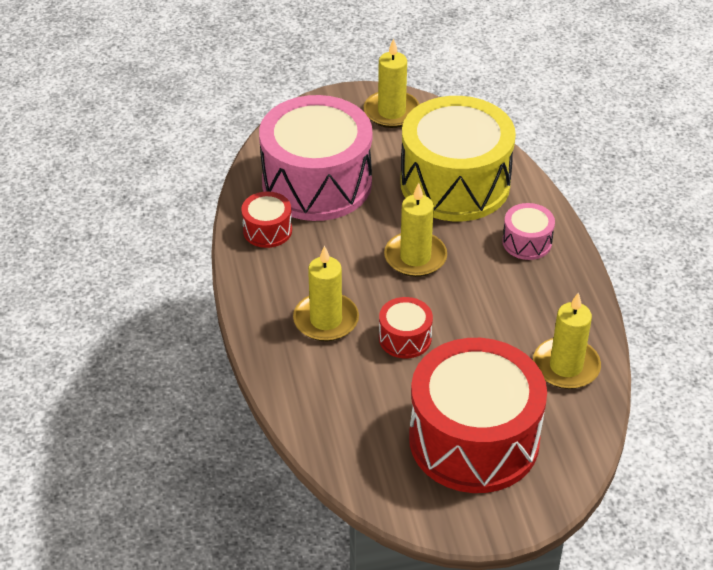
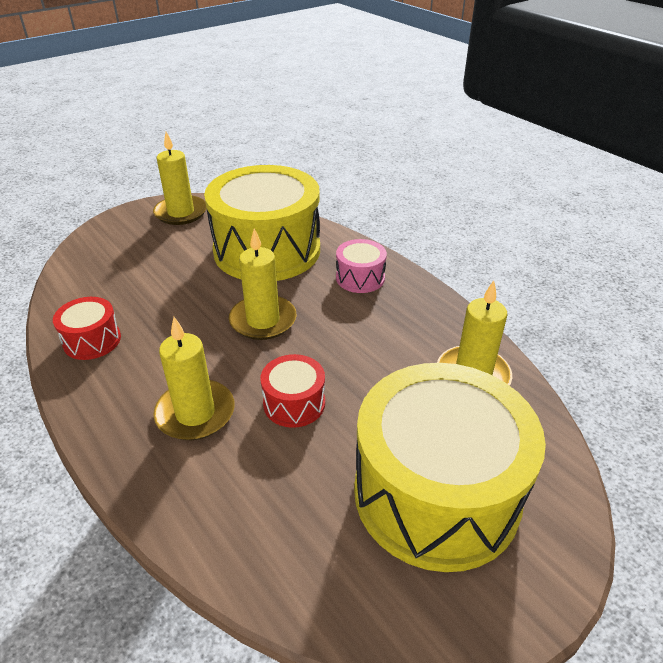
camera: 25 degrees left, 5 degrees down
(317, 183) = (131, 283): pink drum -> none
(474, 439) = (436, 493): red drum -> yellow drum

